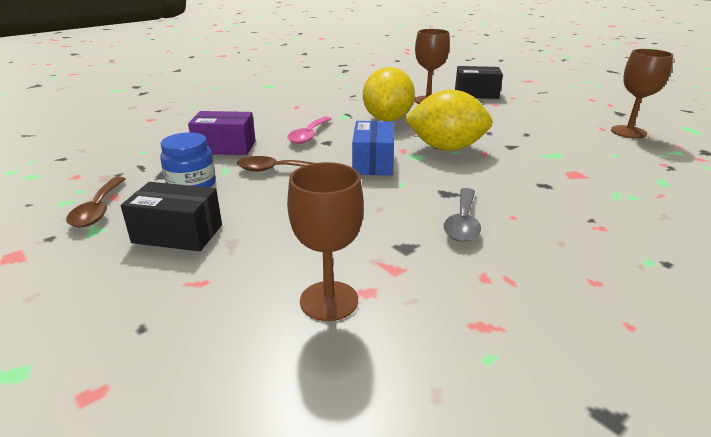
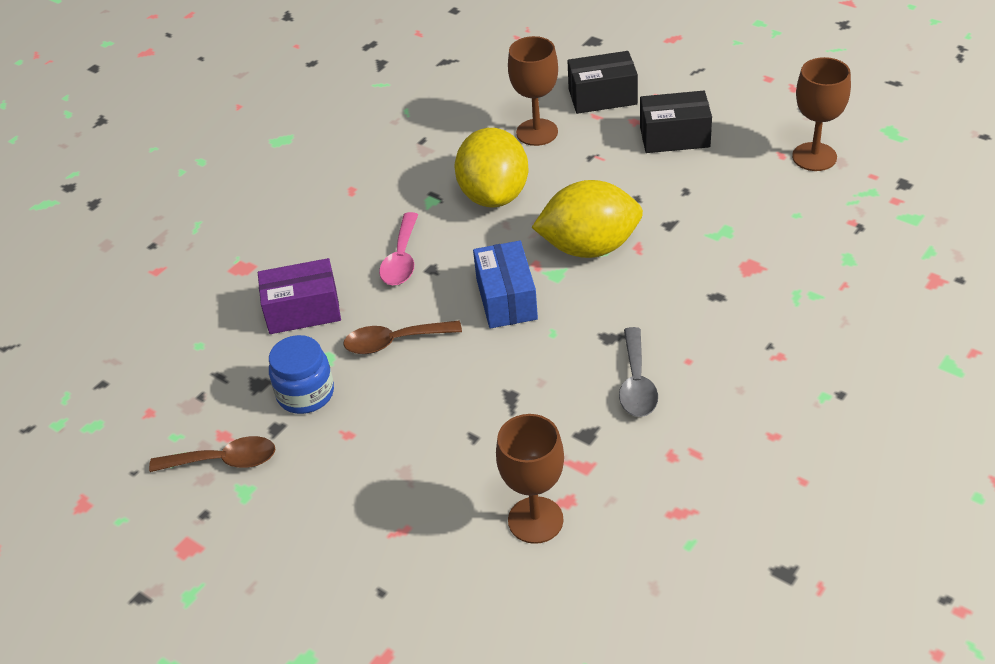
camera: 10 degrees left, 15 degrees up
(98, 210) = (224, 461): brown spoon -> brown spoon turned 75 degrees counterclockwise
(177, 234) = (340, 474): black box -> black box (674, 137)

